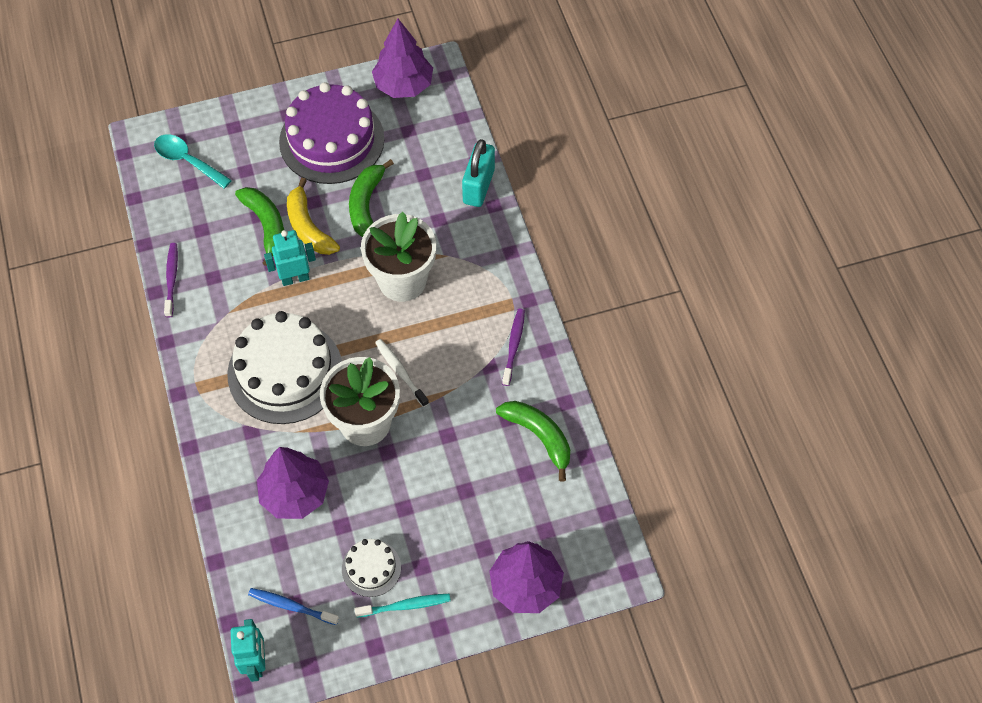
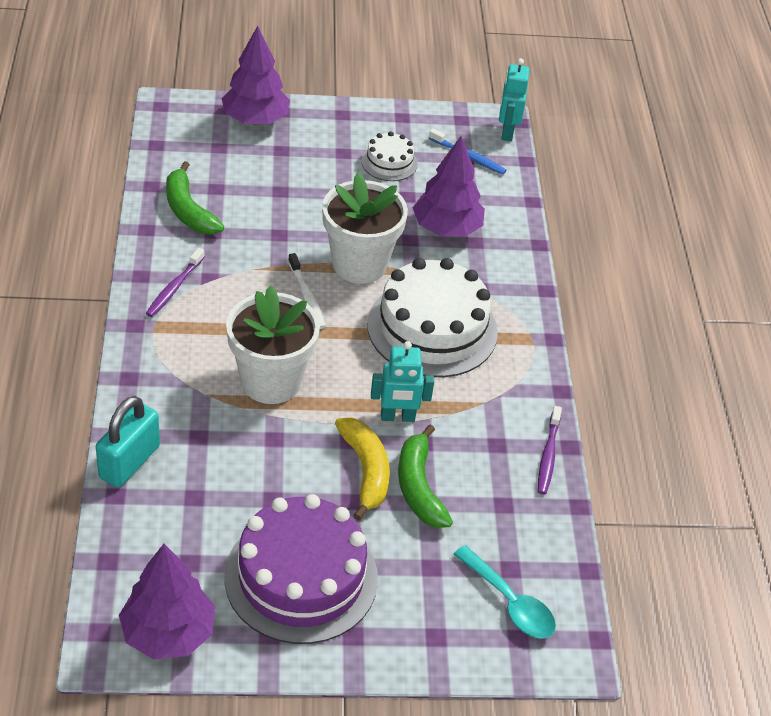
camera: 170 degrees left, 15 degrees down
(366, 204) = (283, 479): green banana -> none
(405, 606) = (367, 133): turquoise toothbrush -> none

